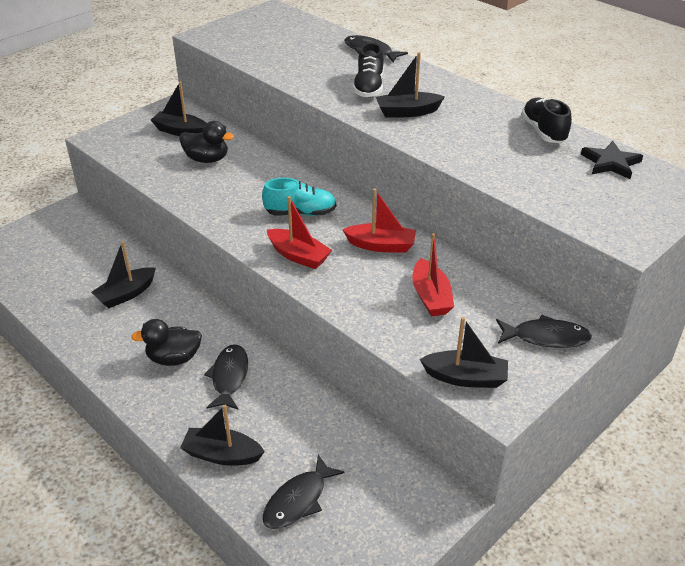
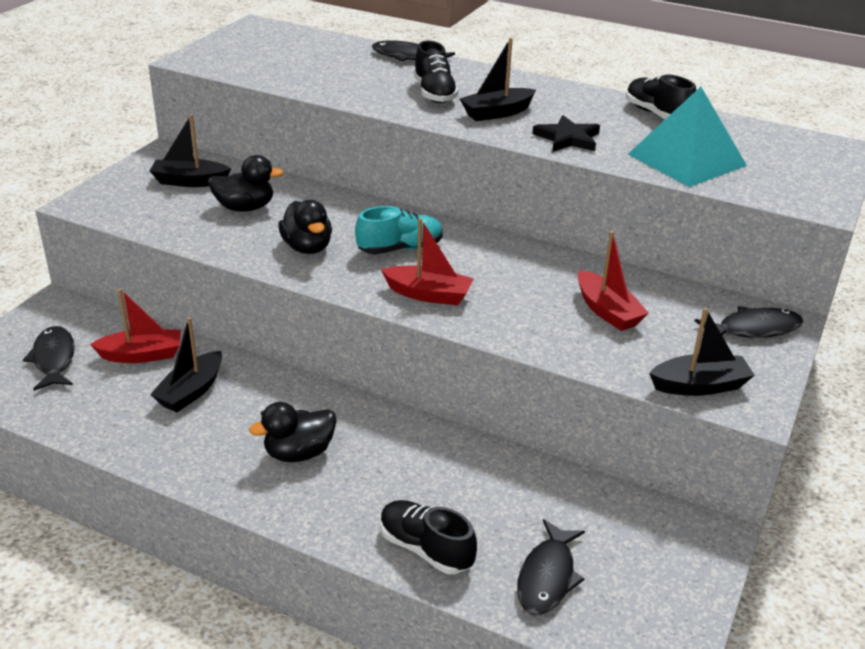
camera: 20 degrees left, 5 degrees down
(222, 454) = (425, 549): black boat -> black shoe
(229, 377) = (382, 459): black fish -> black fish (54, 359)
(232, 200) = (307, 247): none -> black duck
(381, 245) = (517, 268): red boat -> red boat (142, 355)
(539, 179) = (687, 159): none -> turquoise pyramid
(610, 163) = (746, 135): black star -> black star (567, 138)

